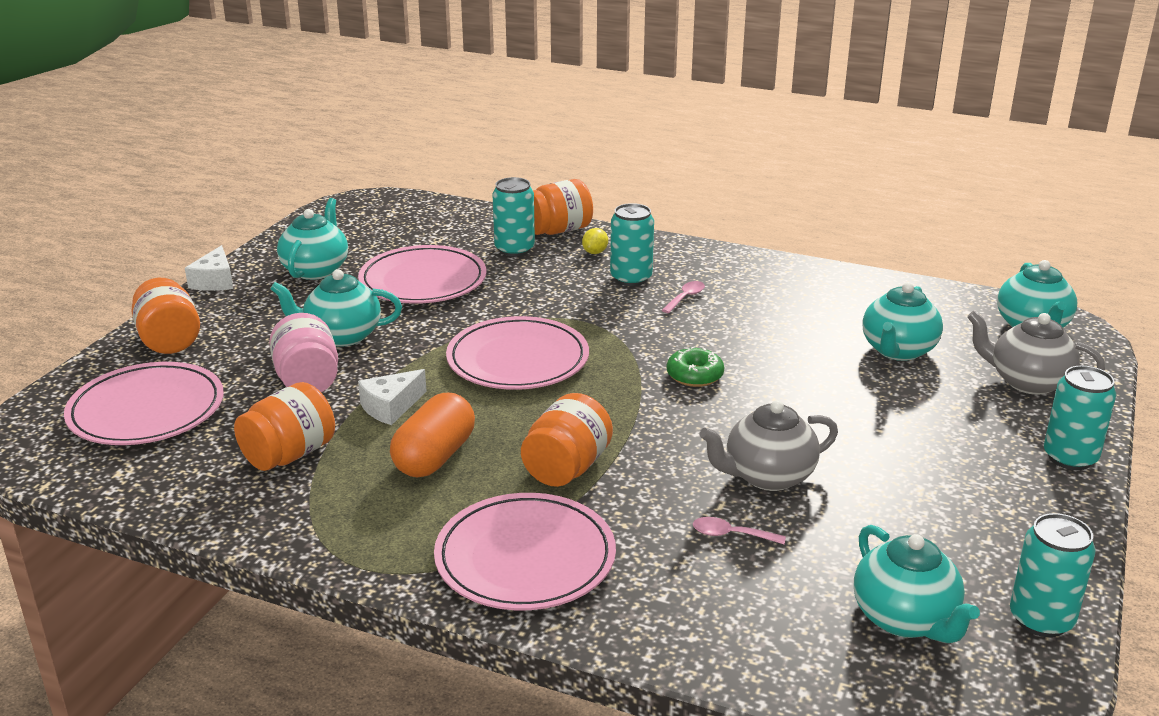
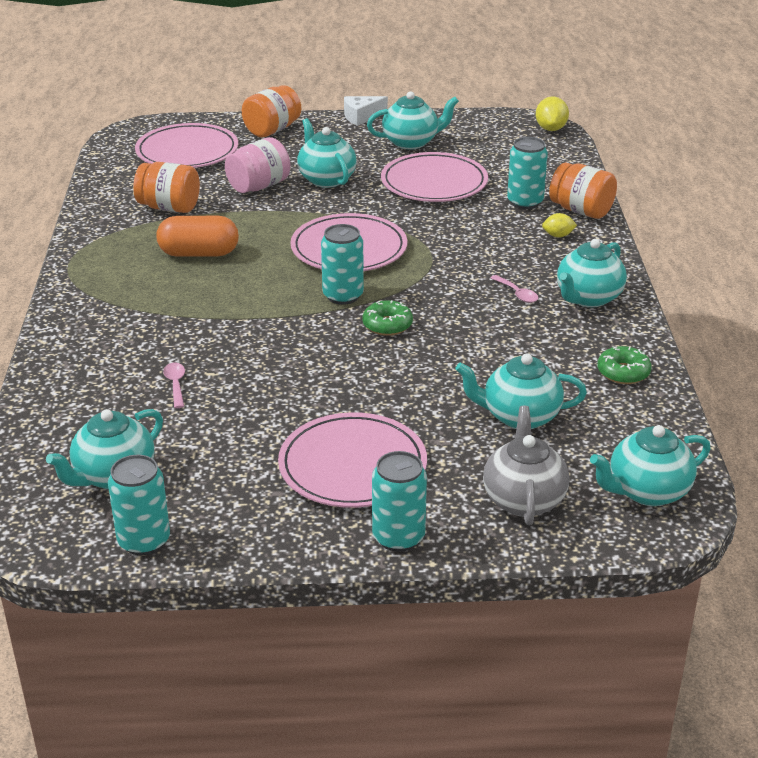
camera: 65 degrees right, 5 degrees up
(379, 200) = (551, 129): none -> yellow lemon
(391, 407) = (248, 222): white cheese -> none
(525, 558) = (106, 314): pink plate -> pink plate (352, 466)
(567, 468) = (217, 303): orange jar -> none
(631, 278) = (526, 262): turquoise can -> turquoise can (343, 296)
(685, 298) = (517, 293): pink spoon -> pink spoon turned 45 degrees clockwise
(718, 269) = (588, 298): none -> turquoise teapot
(767, 476) = (261, 385): grey teapot -> none
(851, 288) = (623, 372): none -> green donut

